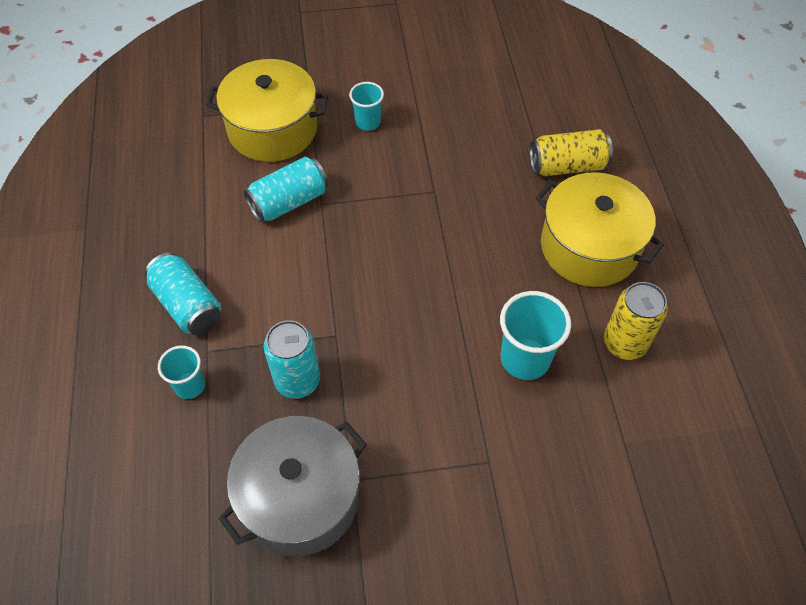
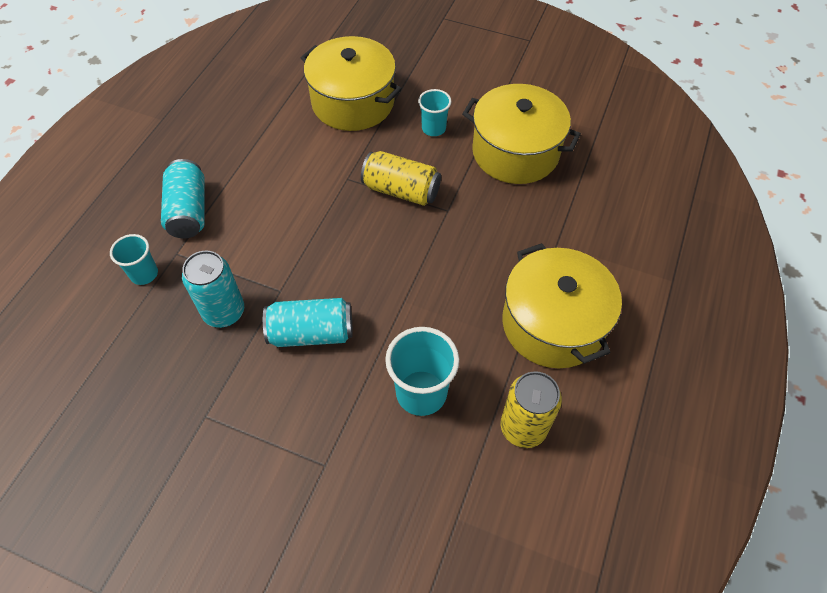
camera: 30 degrees right, 0 degrees up
(289, 202) = (323, 165): turquoise can -> turquoise can (311, 333)
(300, 498) = (156, 408): grey pot -> none
(456, 113) = (515, 152): none -> yellow pot
(567, 166) = (584, 242): yellow can -> yellow can (401, 190)

